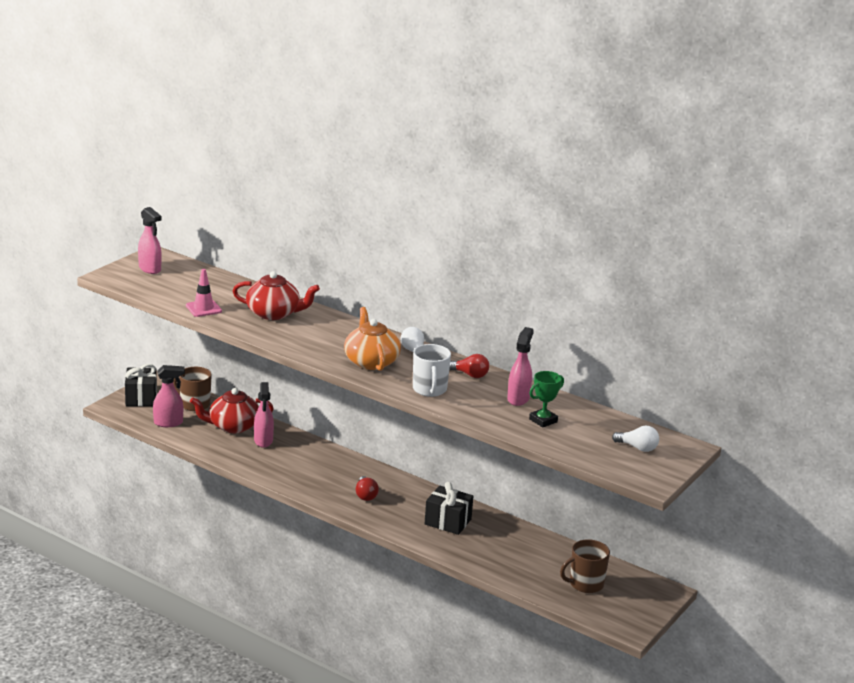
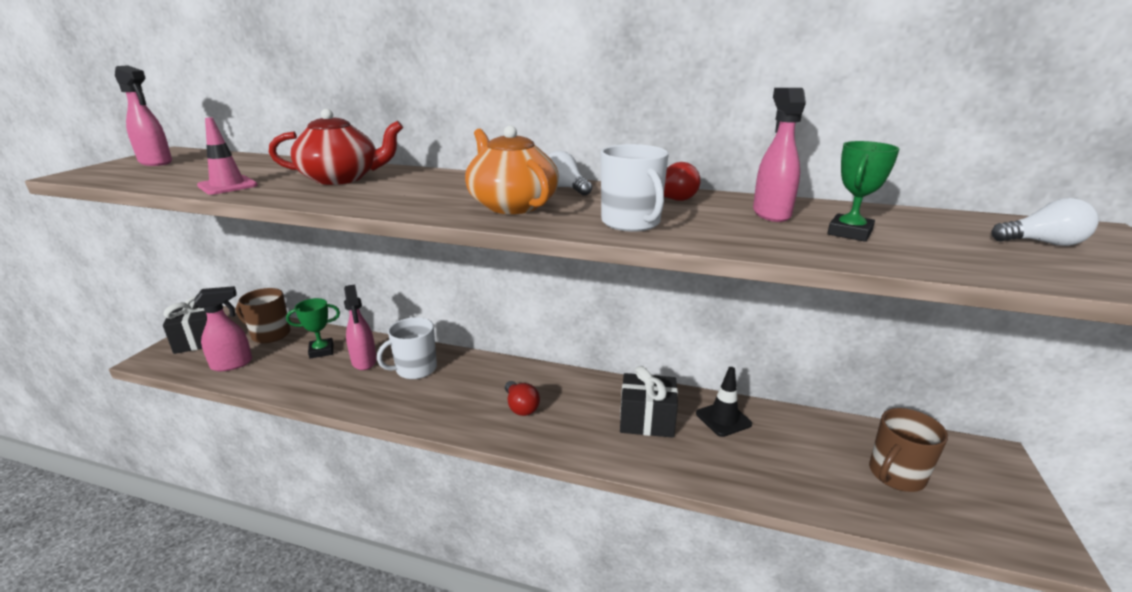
camera: 15 degrees left, 0 degrees up
(233, 426) = (321, 351): red teapot -> green trophy
(299, 454) = (415, 369): none -> white mug
(502, 532) = (723, 419): none -> black traffic cone

